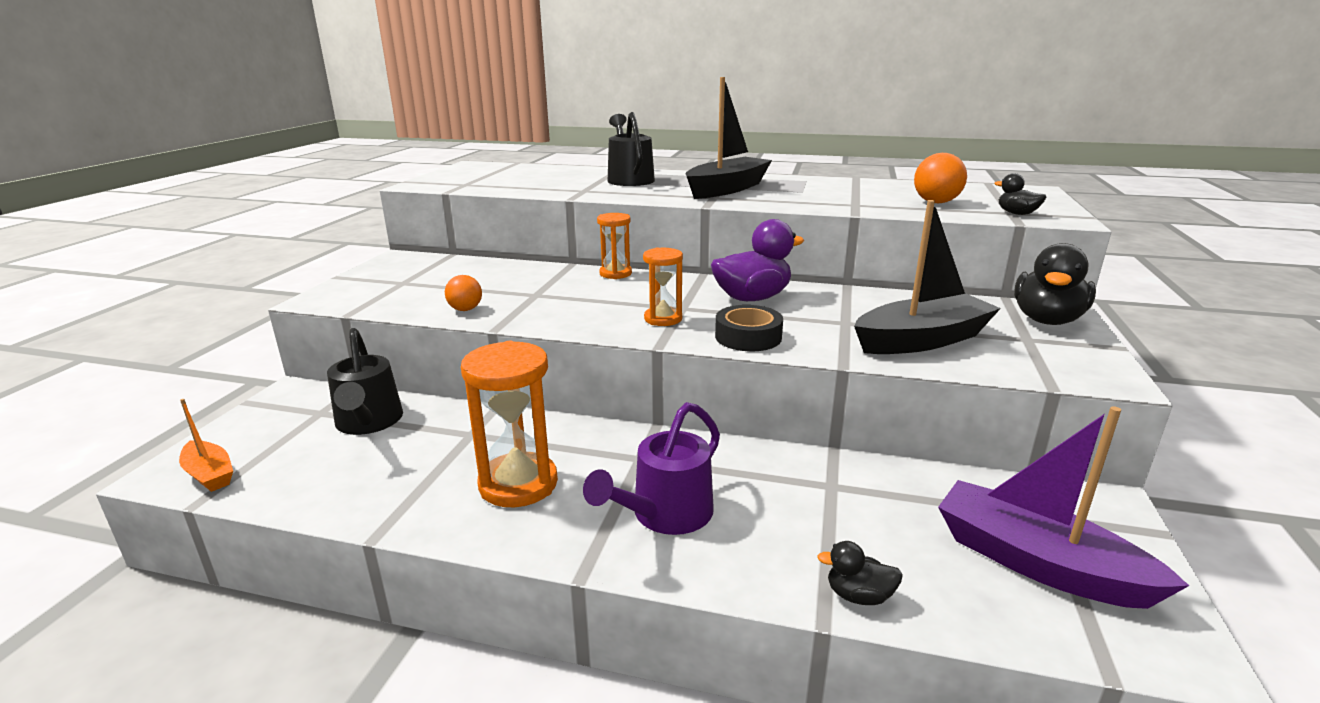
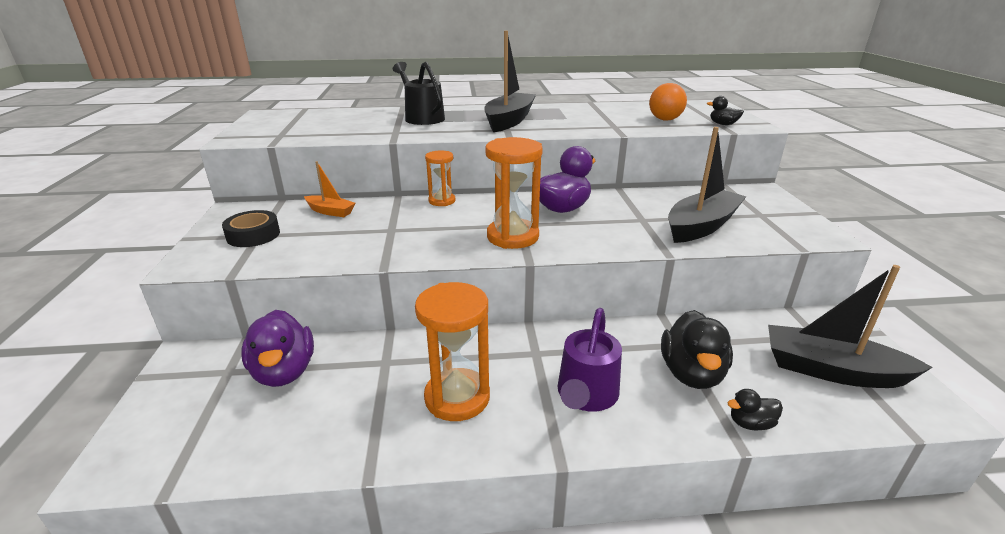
camera: 20 degrees left, 5 degrees up
(209, 474) = (157, 460): orange boat -> orange boat (330, 211)
(368, 423) = (284, 372): black watering can -> purple duck
(465, 309) = (341, 253): orange ball -> none
(663, 319) = (512, 237): orange hourglass -> orange hourglass, size x1.70
(748, 337) = (587, 242): black tape -> black tape (253, 235)
(1037, 563) = (831, 370): purple boat -> black boat
(1047, 320) = (760, 198): black duck -> black duck (691, 373)

